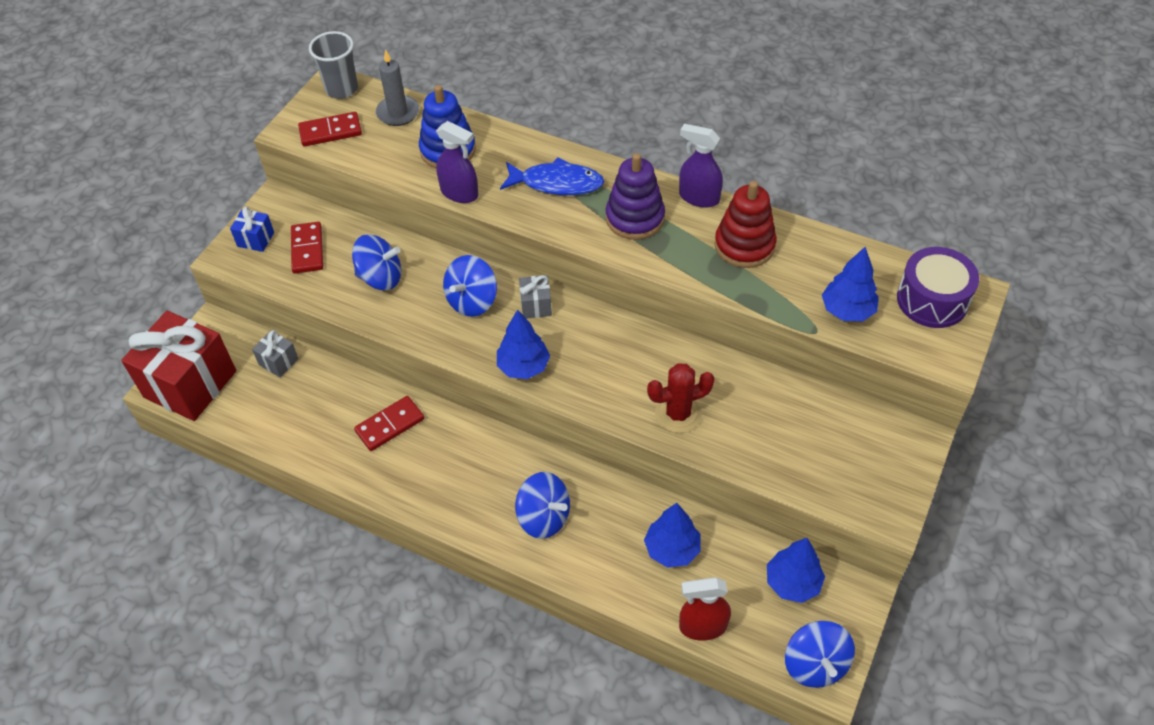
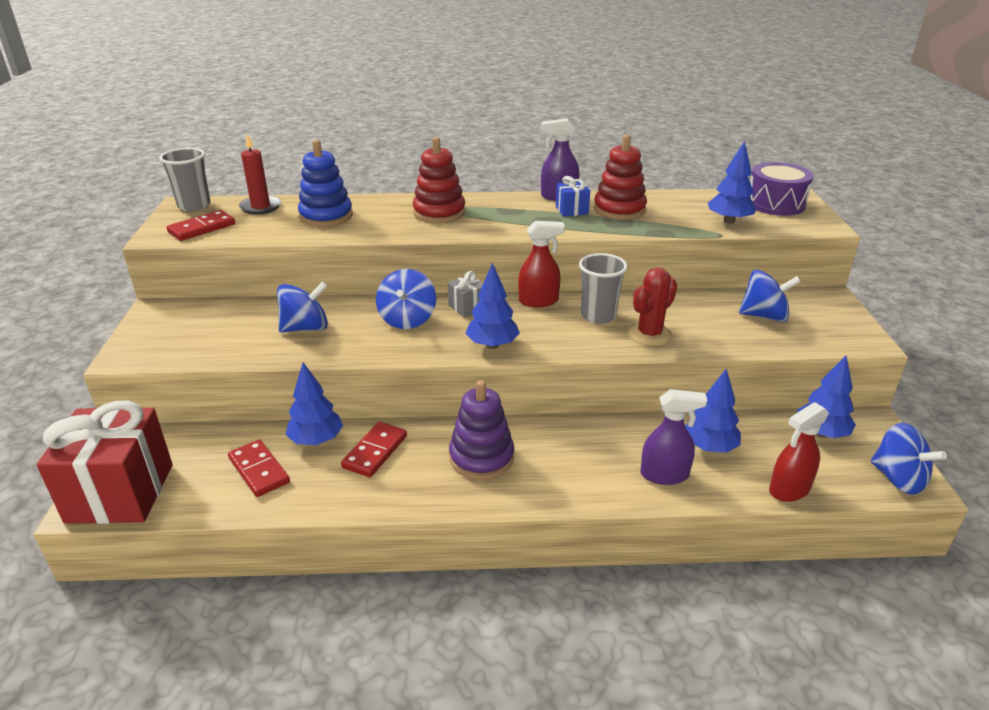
camera: 30 degrees left, 20 degrees down
(255, 239) = (151, 337): blue gift -> blue gift (571, 210)
(278, 362) = (218, 443): grey gift -> none
(307, 249) = (214, 330): red domino -> red domino (259, 470)
(352, 392) = (316, 440): none -> blue tree
(398, 113) = (260, 207): grey candle -> red candle
(459, 193) = (359, 234): purple spray bottle -> purple spray bottle (664, 475)
(544, 517) = (581, 466): blue spinning top -> blue spinning top (764, 316)
(557, 183) = (439, 212): blue fish -> red stacking toy
(608, 323) = (538, 301): none -> red spray bottle
(635, 218) = (522, 215): purple stacking toy -> purple stacking toy (481, 458)
(649, 368) = (598, 316): none -> grey cup

